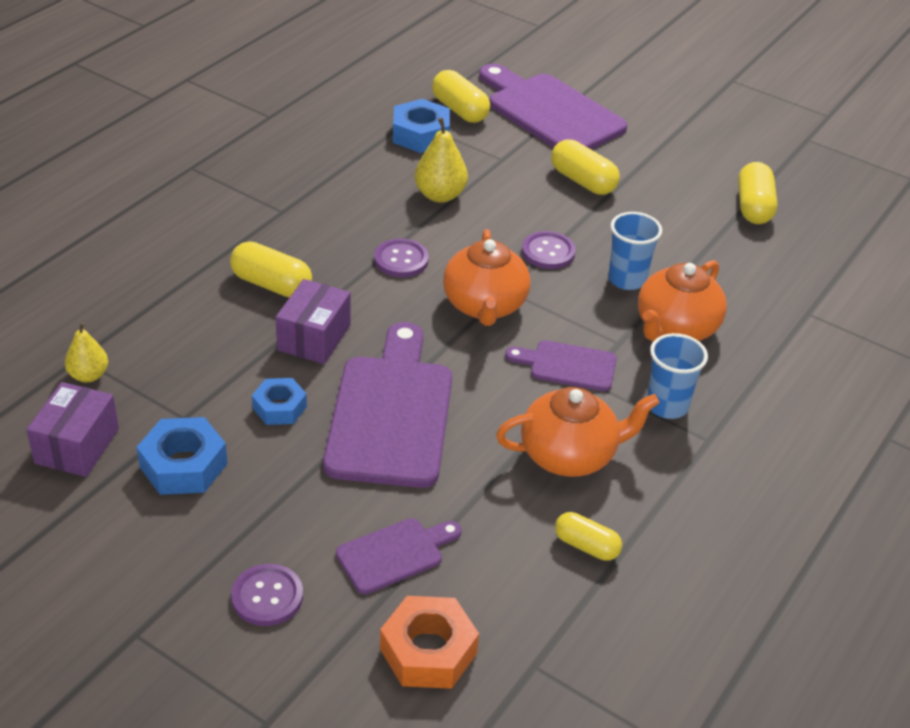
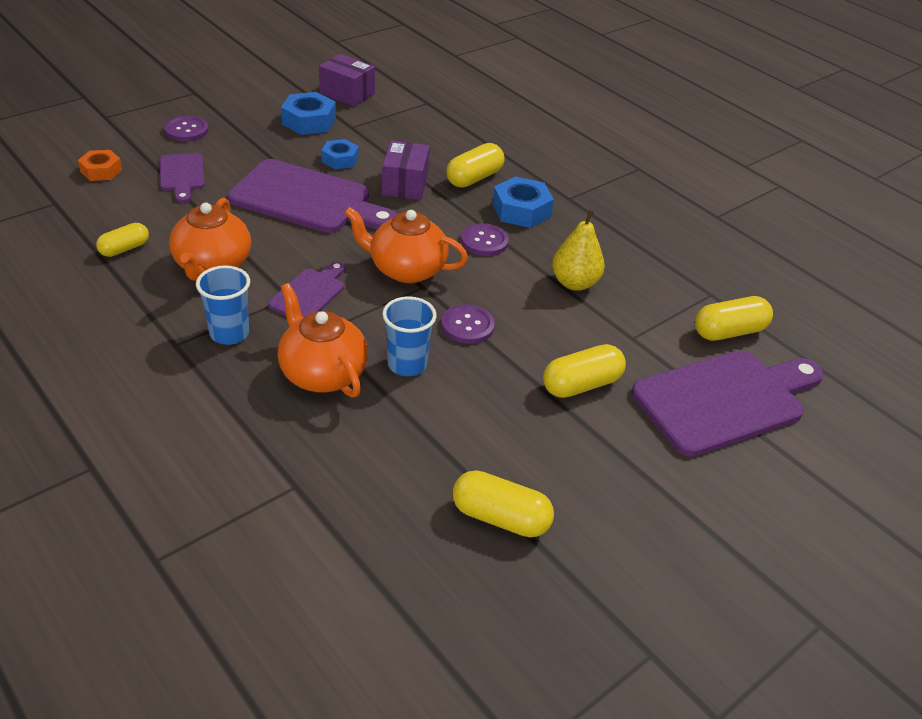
camera: 105 degrees right, 0 degrees up
(89, 375) = (408, 103): yellow pear -> none
(314, 338) = (405, 184): purple box -> purple box turned 60 degrees clockwise
(420, 135) = (681, 295): blue nut -> blue nut (521, 210)
(428, 651) = (101, 171): orange nut -> orange nut, size x0.65

